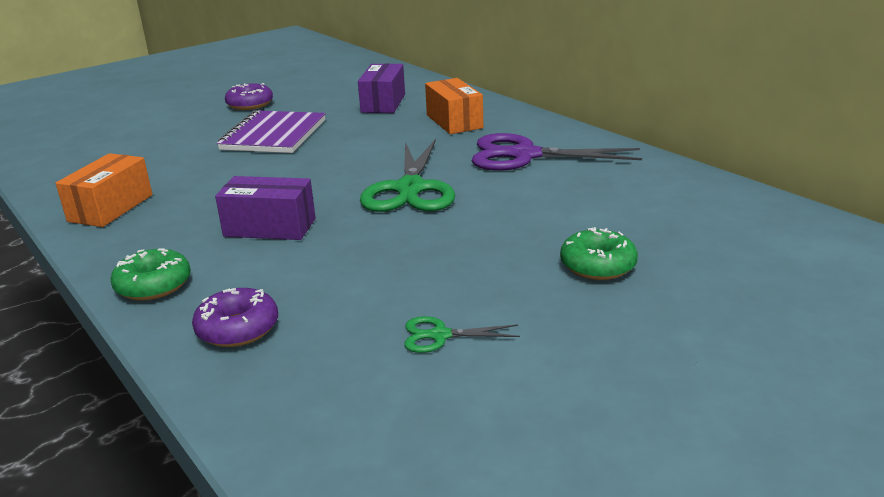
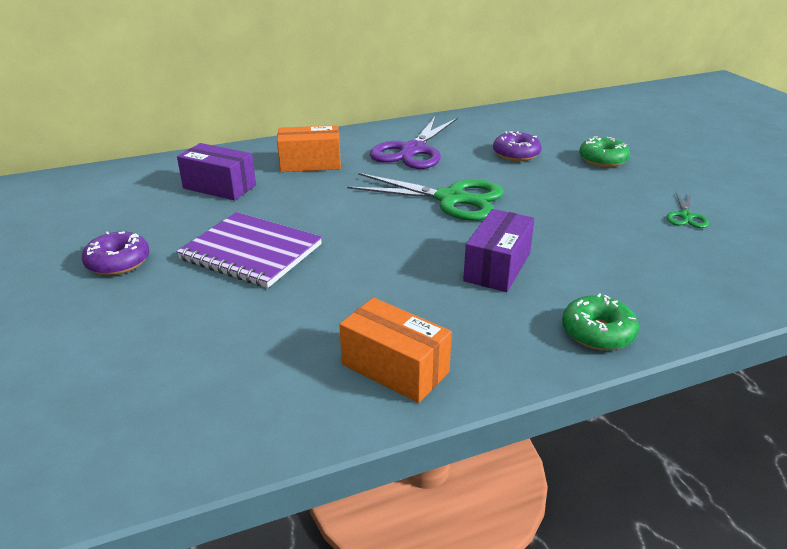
camera: 75 degrees left, 5 degrees up
(238, 329) = (676, 290): purple donut -> purple donut (516, 154)

